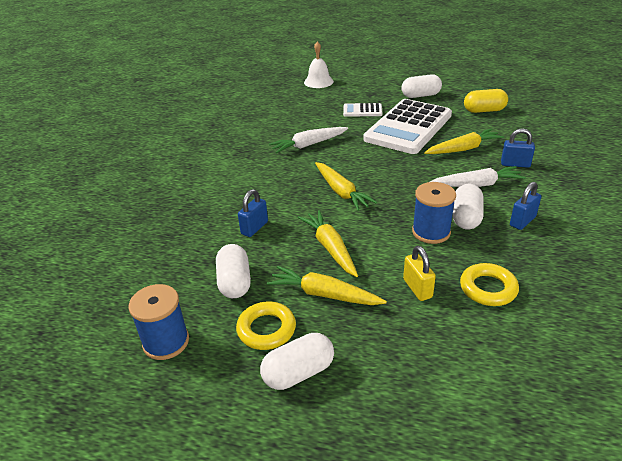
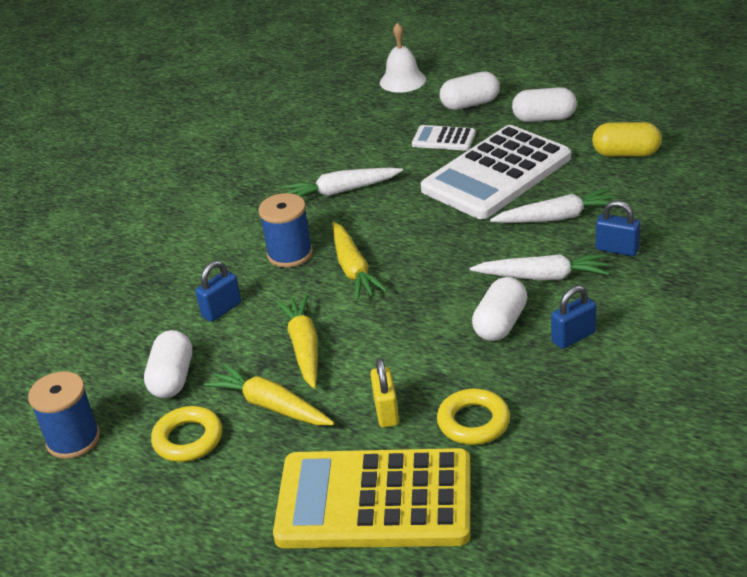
camera: 15 degrees right, 0 degrees up
(298, 372) = (204, 491): white capsule -> white capsule (470, 104)
(431, 232) = (442, 339): blue spool -> blue spool (290, 254)
(446, 361) = (374, 501): none -> yellow calculator
(463, 149) = (556, 217): yellow carrot -> white carrot

